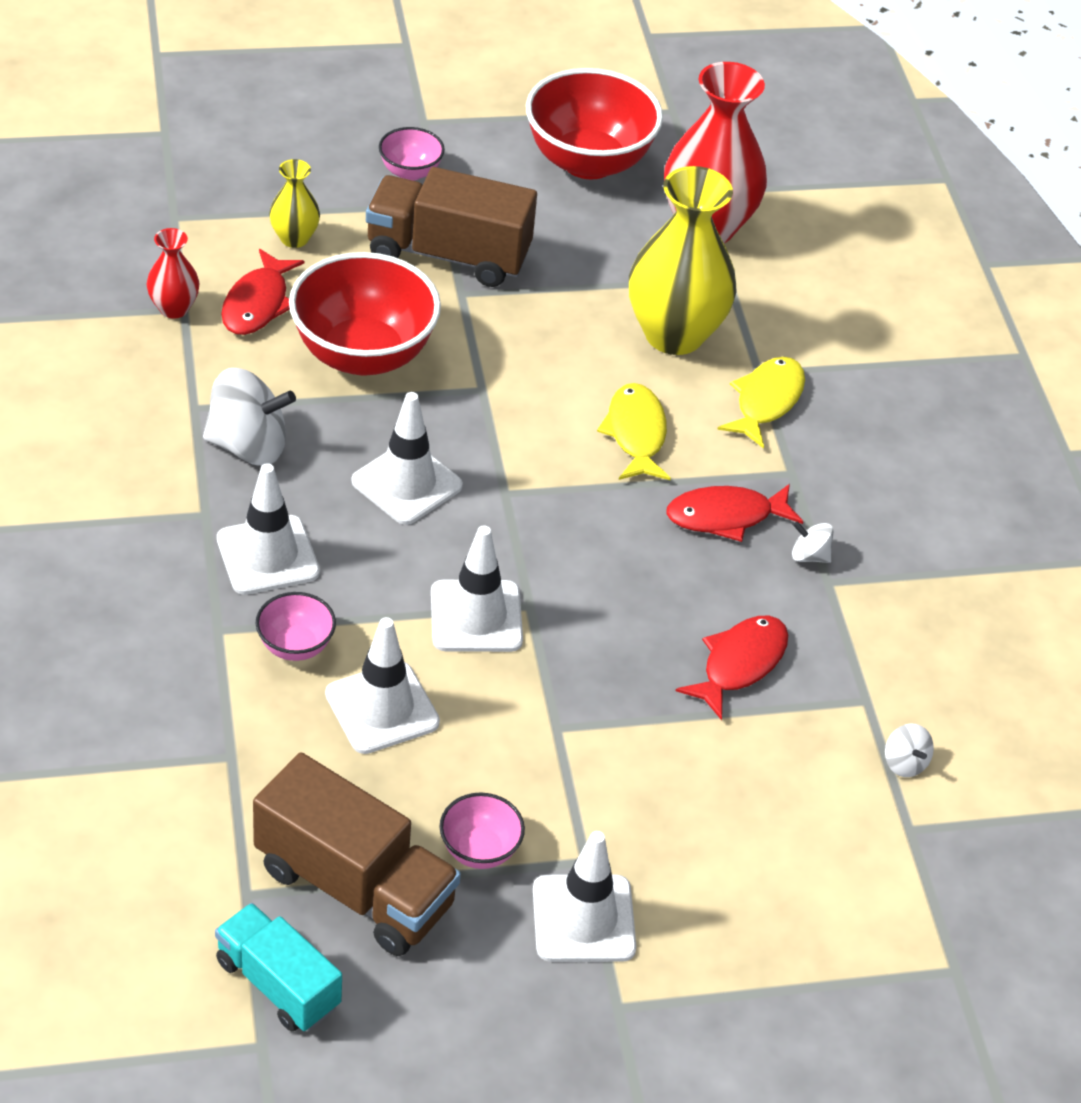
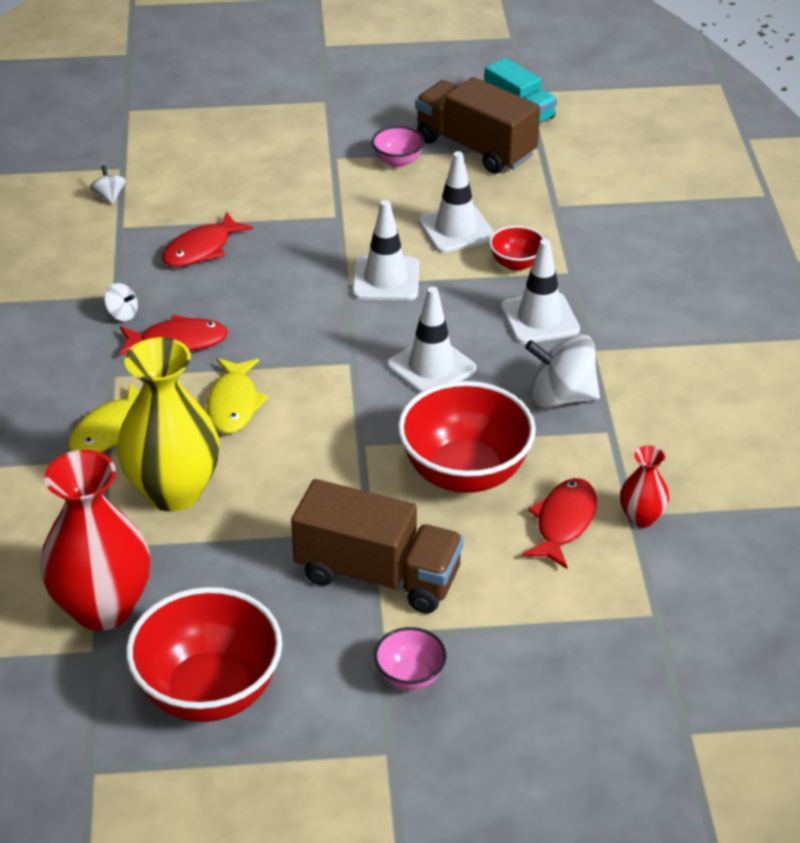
camera: 170 degrees left, 5 degrees down
(294, 238) = (532, 593): yellow vase -> none
(295, 646) = (516, 264): pink bowl -> red bowl
(583, 919) = (339, 132): white traffic cone -> none

